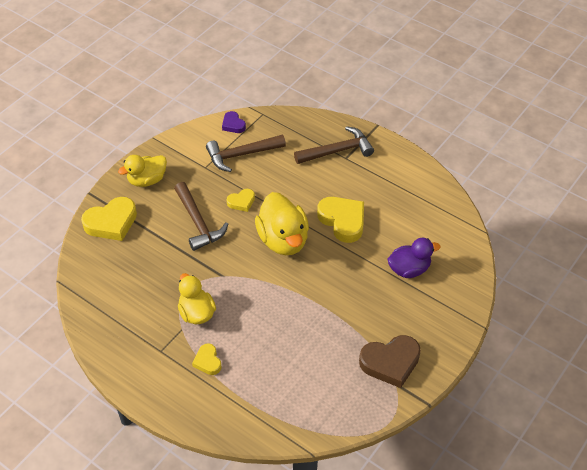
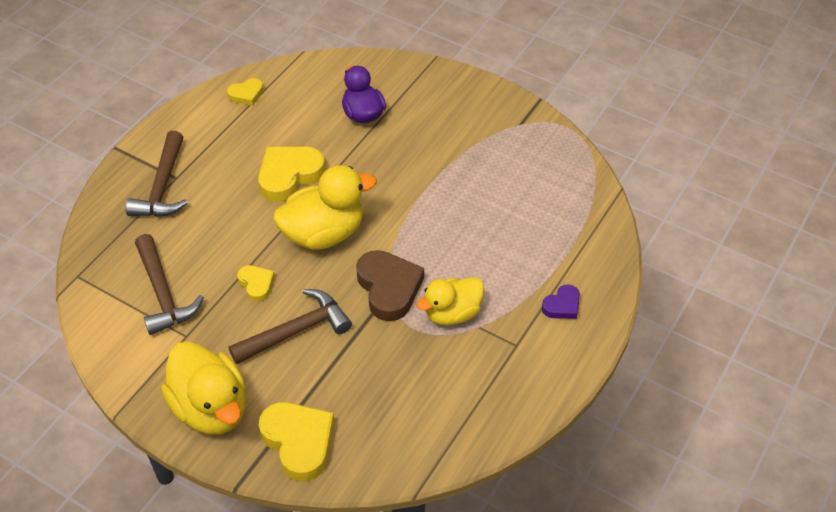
camera: 95 degrees left, 0 degrees up
(147, 180) = (211, 408): yellow duck -> yellow duck, size x1.51
(208, 361) = (523, 293): yellow heart -> yellow heart (246, 94)
(233, 125) = (97, 310): purple heart -> purple heart (562, 305)
(337, 151) = (162, 186): brown hammer -> brown hammer turned 150 degrees counterclockwise
(390, 362) = (495, 128): brown heart -> brown heart (389, 288)

